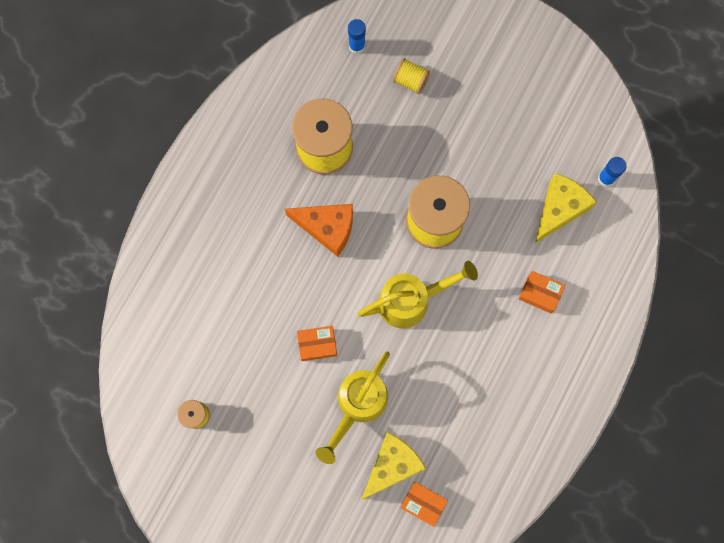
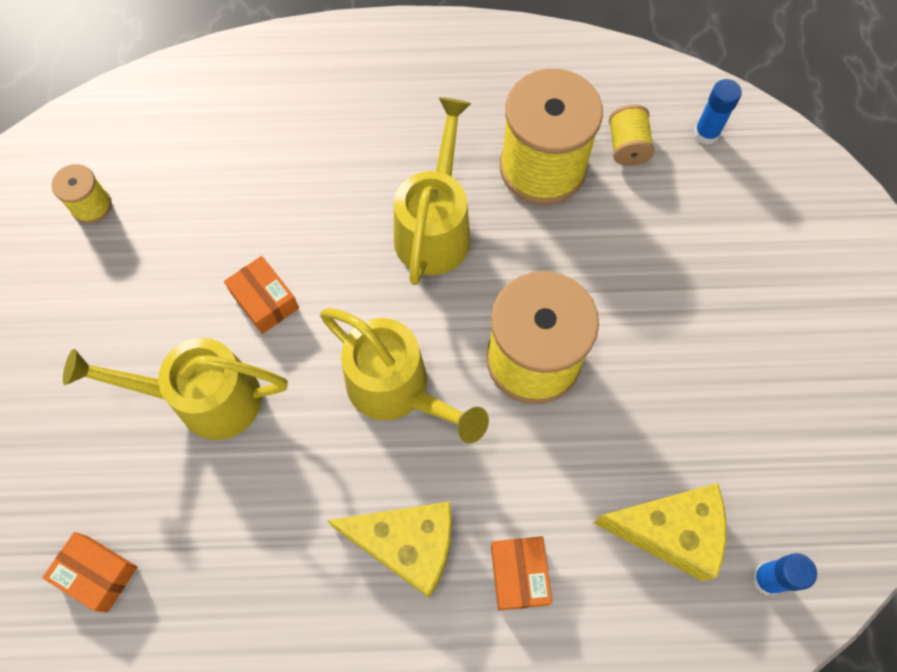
camera: 60 degrees right, 10 degrees down
(327, 228) = (435, 228): orange cheese -> yellow watering can
(392, 465) = (137, 495): yellow cheese -> yellow cheese (407, 545)
(410, 80) = (709, 222): yellow spool -> yellow spool (627, 146)
(423, 503) = (97, 573): orange box -> orange box turned 60 degrees counterclockwise

